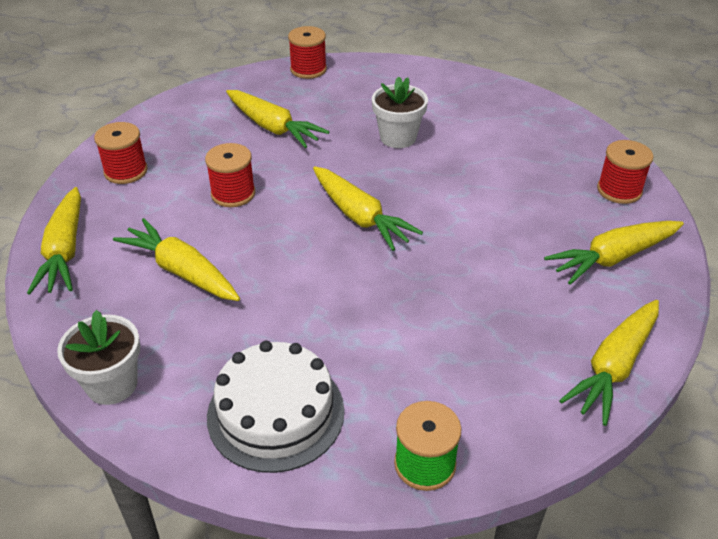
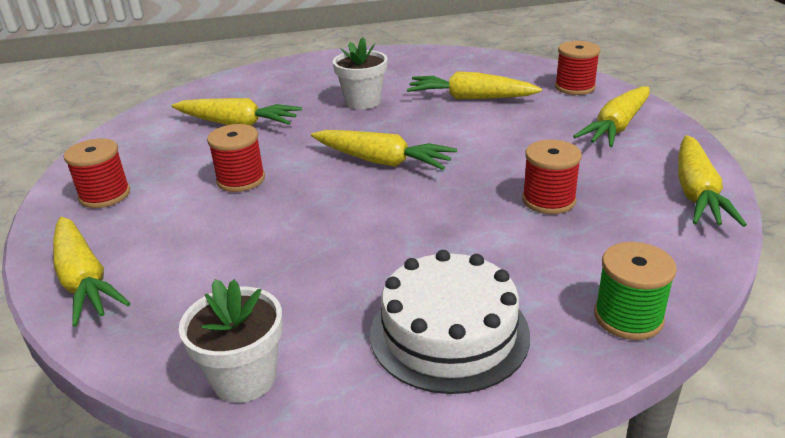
camera: 25 degrees left, 10 degrees down
(182, 271) = (240, 254): yellow carrot -> yellow carrot (470, 98)
(308, 69) = (235, 79): red spool -> red spool (548, 200)

